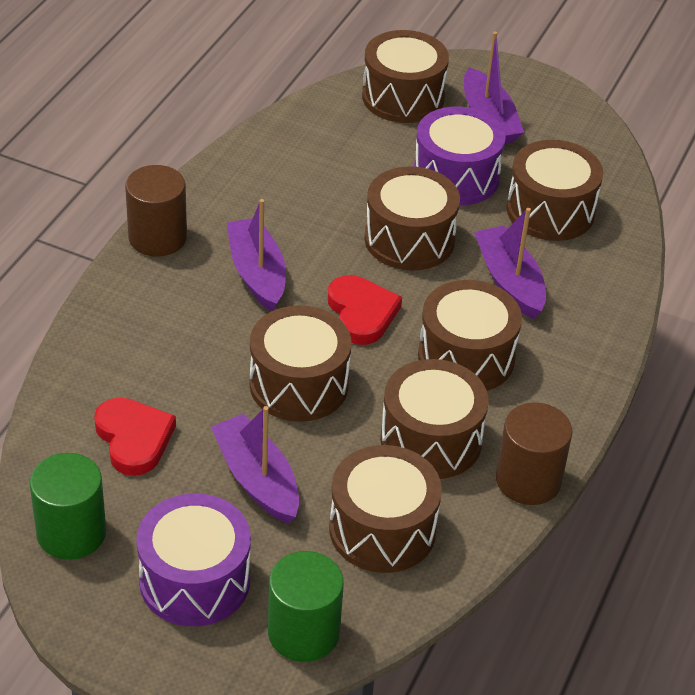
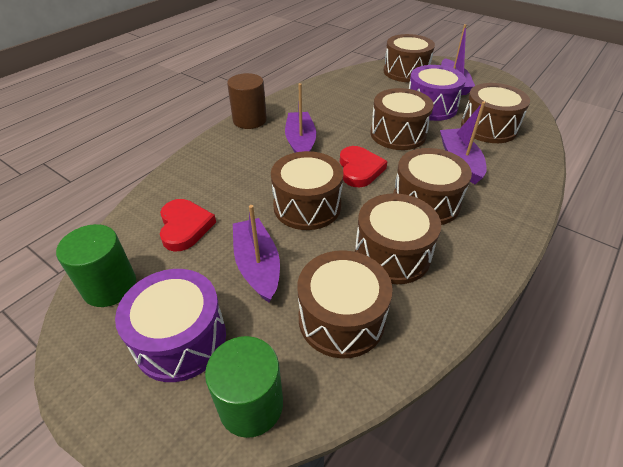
camera: 15 degrees right, 0 degrees up
(528, 480) = (465, 295): brown cylinder -> none

